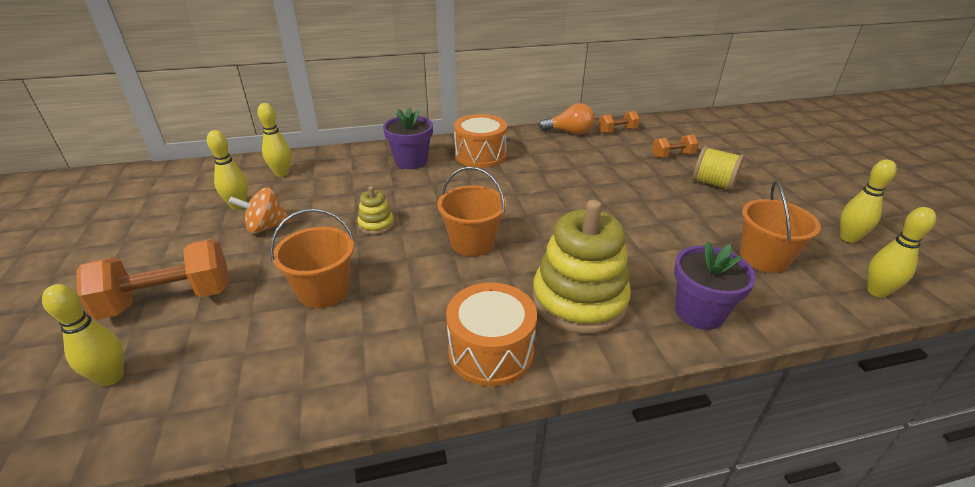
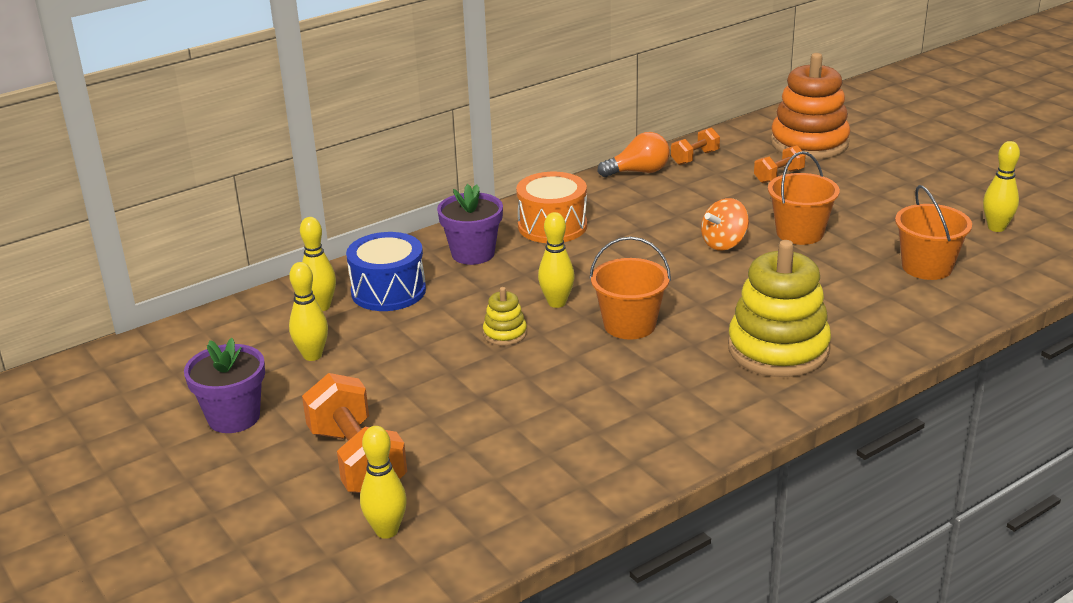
camera: 20 degrees left, 5 degrees down
(168, 300) = (357, 461): orange dumbbell -> orange dumbbell turned 75 degrees counterclockwise
(266, 227) = (377, 368): orange spinning top -> orange spinning top (724, 243)
(324, 291) = (517, 409): orange bucket -> orange bucket (800, 233)
(333, 173) = (388, 291): none -> blue drum
(491, 351) = (728, 411): orange drum -> none
(699, 312) = (892, 330): purple flower pot -> purple flower pot (234, 417)
(711, 138) = (809, 143): none -> orange stacking toy
(713, 183) = (840, 200): yellow spool -> none
(877, 291) = (1036, 272): yellow bowling pin -> yellow bowling pin (557, 303)

